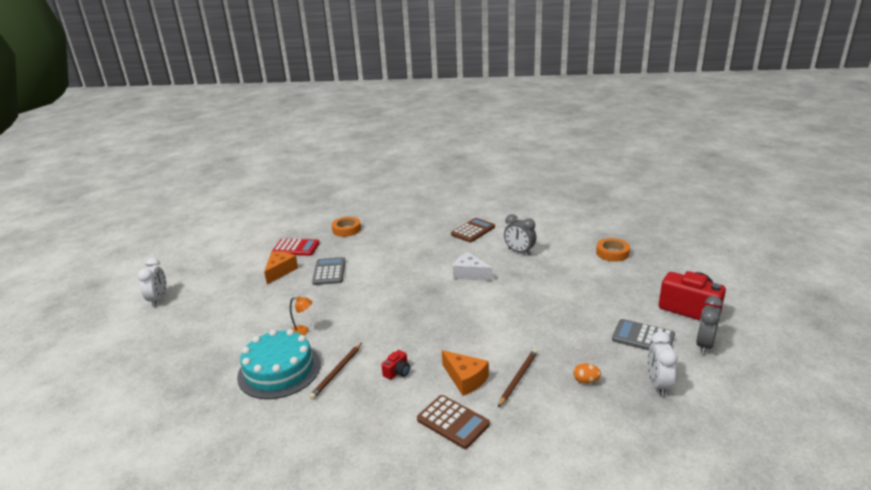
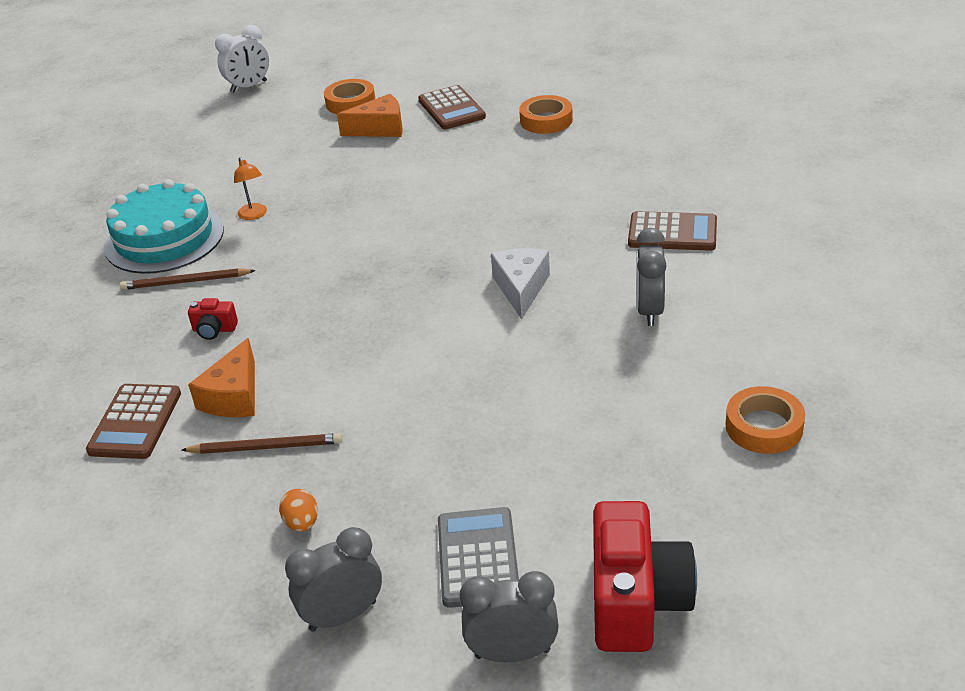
camera: 60 degrees right, 10 degrees up
(238, 273) = (350, 102): none -> orange tape
(296, 248) = (451, 109): red calculator -> brown calculator
(329, 272) = (413, 164): grey calculator -> none
(658, 385) = (343, 616): white clock -> grey clock

